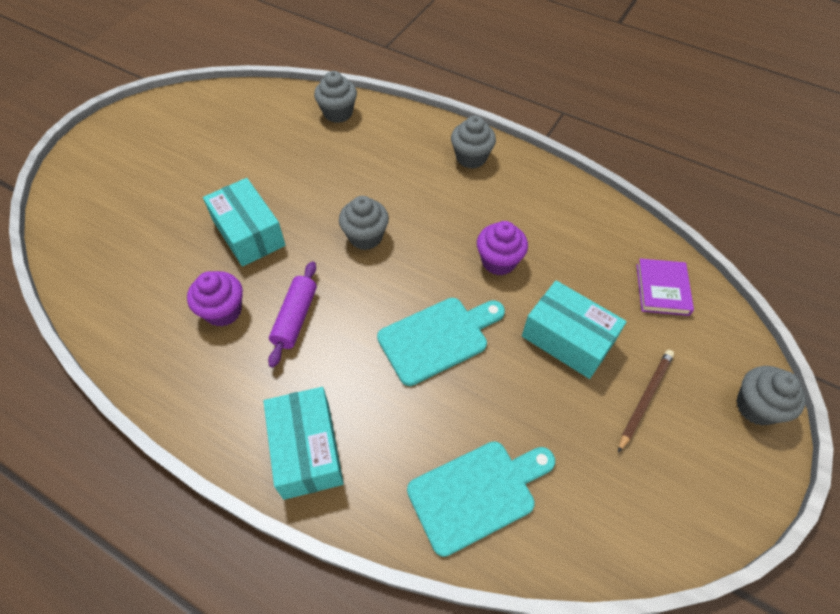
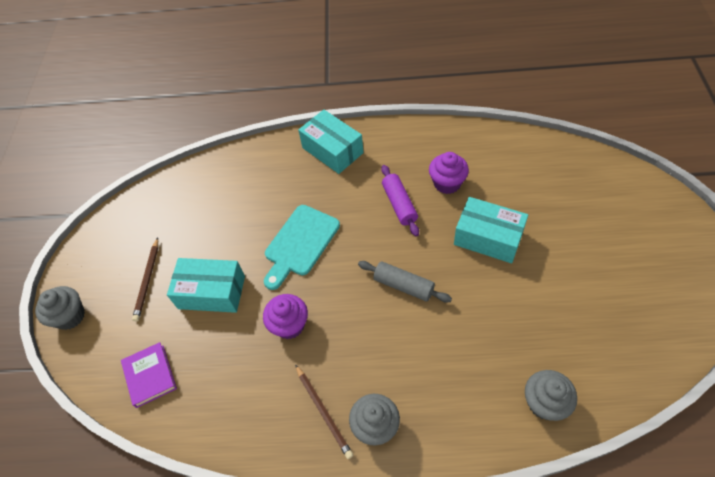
camera: 155 degrees right, 0 degrees up
(365, 237) = (403, 285): grey cupcake -> grey rolling pin
(477, 493) = (230, 180): turquoise cutting board -> none
(506, 184) = (323, 411): none -> brown pencil

